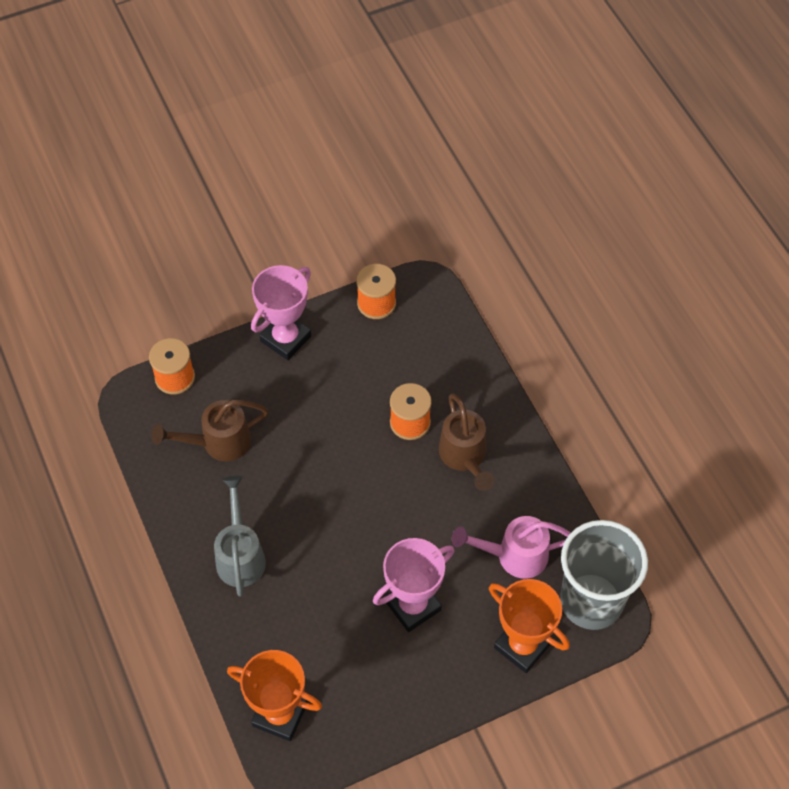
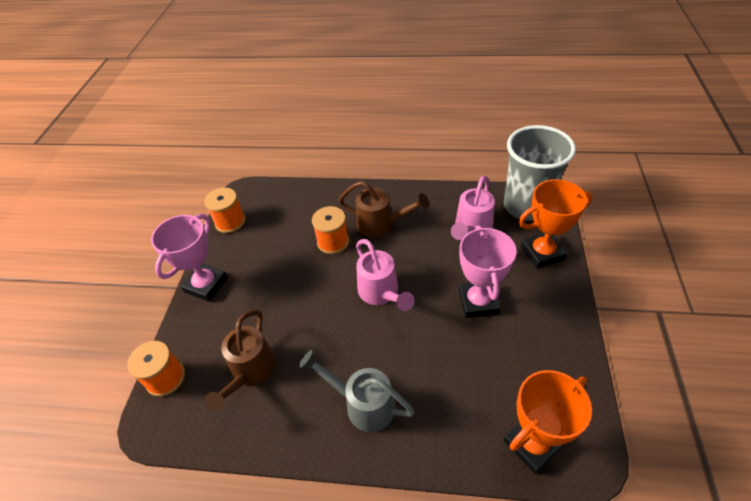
camera: 55 degrees left, 10 degrees down
(285, 339) = (206, 285): pink trophy -> pink trophy turned 45 degrees clockwise
(370, 506) = (381, 293): none -> pink watering can

